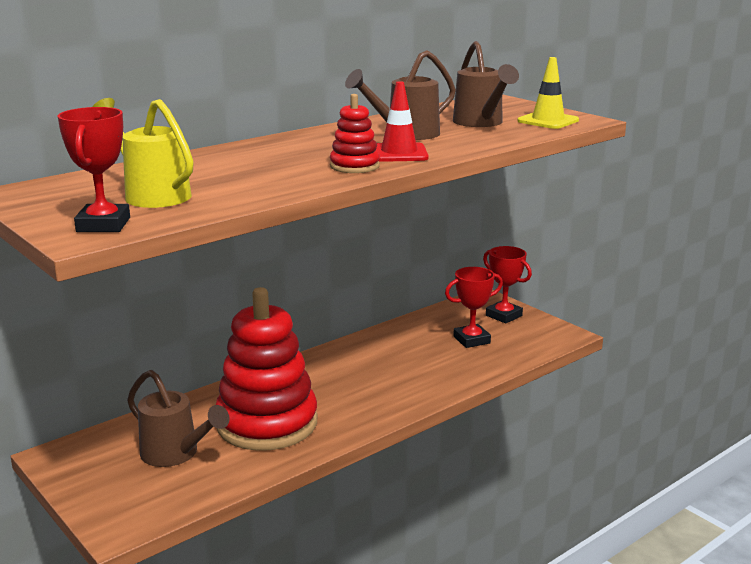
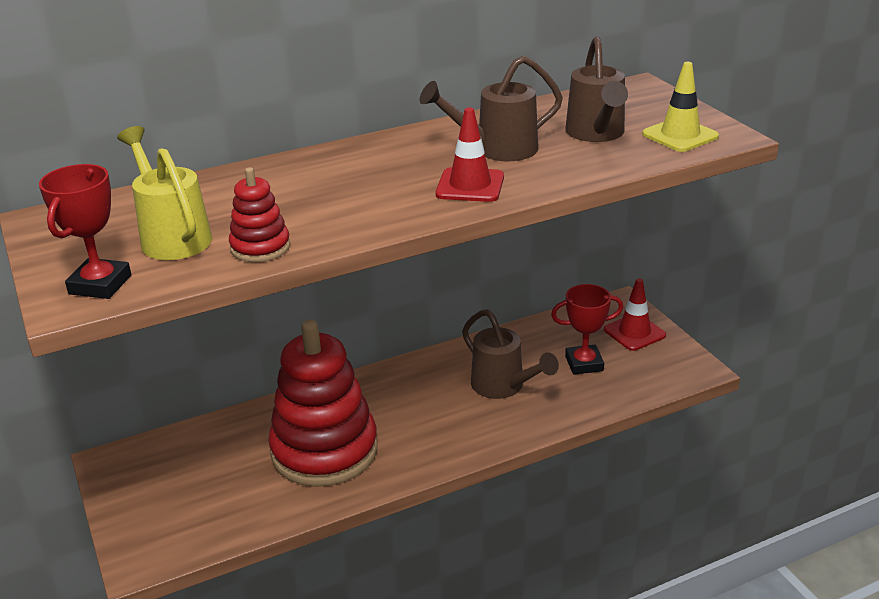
camera: 15 degrees right, 10 degrees up
(175, 454) = (221, 477): brown watering can -> brown watering can (503, 386)
(354, 166) = (408, 206): red stacking toy -> red stacking toy (260, 247)
(503, 315) = (634, 332): red trophy -> red traffic cone

